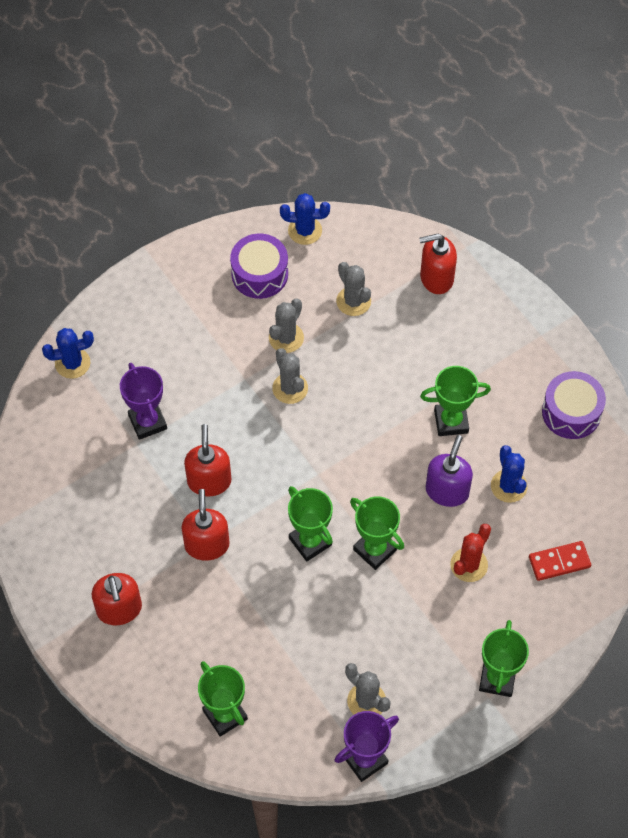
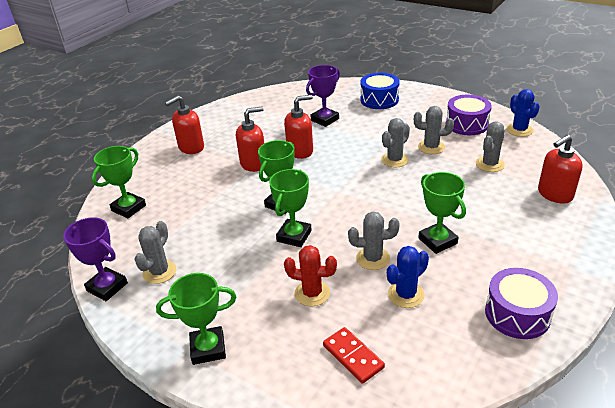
camera: 70 degrees right, 25 degrees down
(72, 363) = (342, 88): blue cactus -> none
(136, 335) = (379, 100): none -> blue drum
(436, 278) = (554, 194): red soap dispenser -> red soap dispenser turned 90 degrees counterclockwise
(447, 491) = (373, 258): purple soap dispenser -> grey cactus

